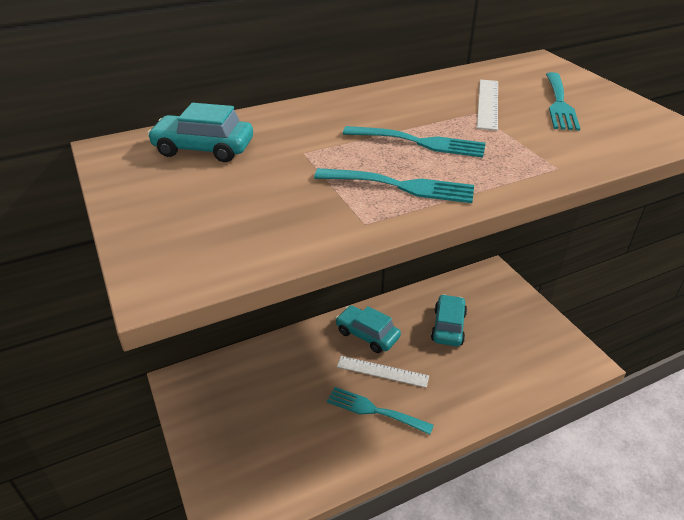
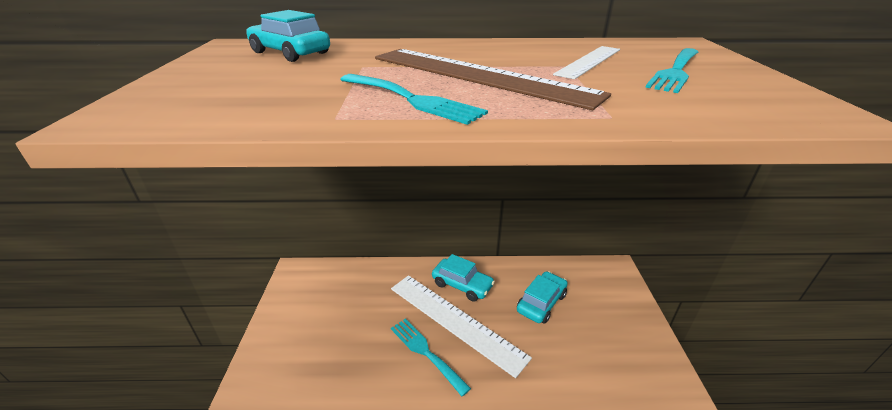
camera: 25 degrees right, 5 degrees down
(367, 334) = (462, 285): turquoise car -> turquoise car turned 150 degrees clockwise
(382, 371) = (455, 321): white ruler -> white ruler, size x1.82
(420, 142) = (478, 75): turquoise fork -> brown ruler

